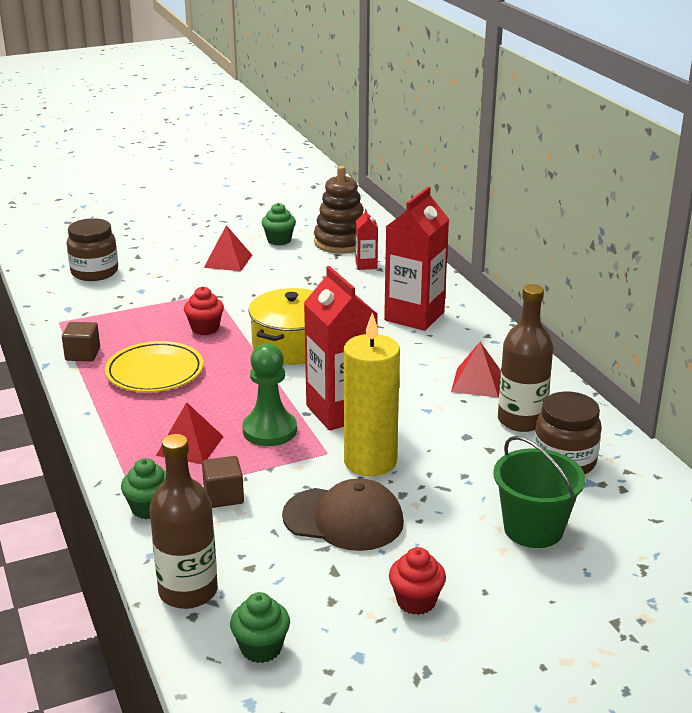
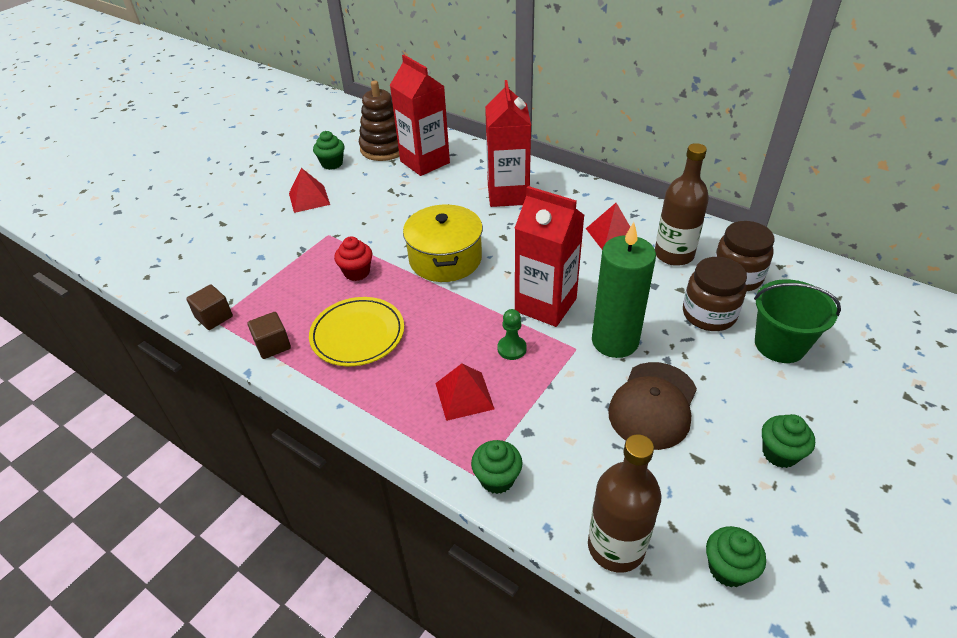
camera: 30 degrees left, 15 degrees up
(94, 272) = (197, 254): brown jar -> brown jar (709, 314)
(223, 496) = (543, 432): brown cube -> brown cube (214, 317)
(269, 430) = (511, 349): green pawn -> green pawn, size x0.58
(343, 519) = (653, 405): brown cap -> brown cap turned 135 degrees clockwise
(366, 265) = (425, 162): red carton -> red carton, size x2.11
(370, 461) = (615, 341): yellow candle -> green candle
(416, 601) = (779, 453): red cupcake -> green cupcake

